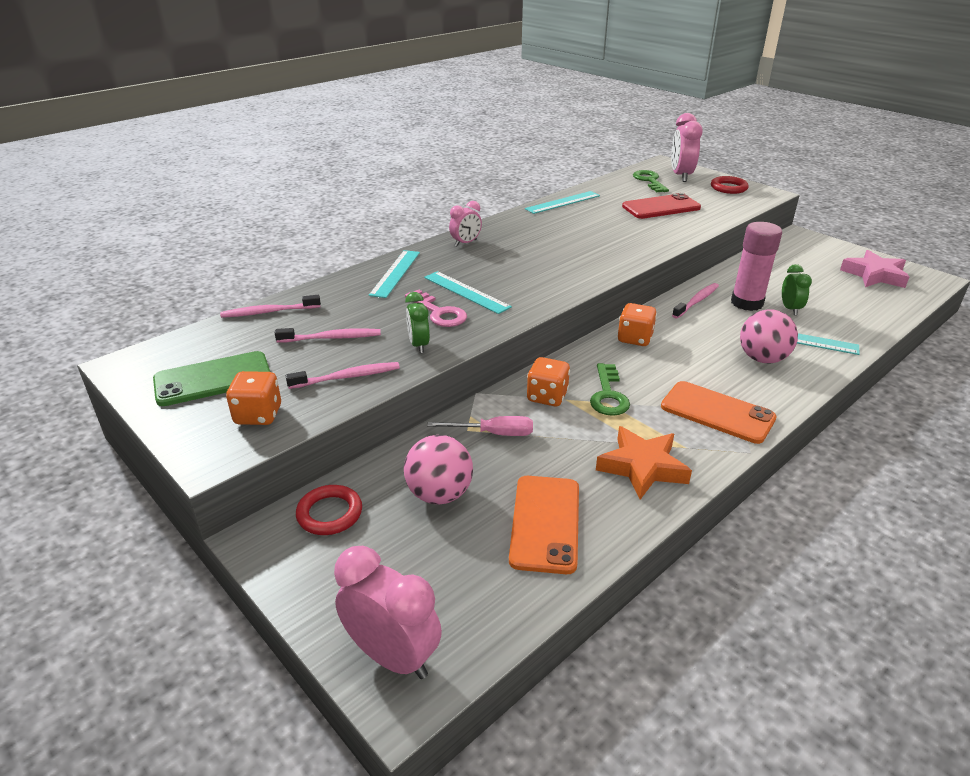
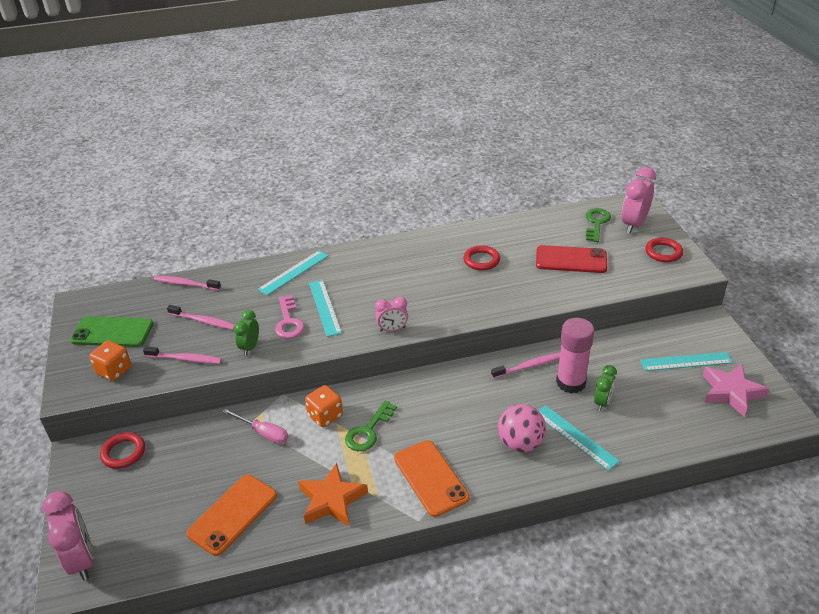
camera: 30 degrees right, 5 degrees up
(439, 494) = (192, 466): pink ball -> none
(465, 243) = (370, 255): pink clock -> pink clock (392, 329)
(563, 202) = (491, 230): turquoise ruler -> turquoise ruler (686, 361)
(582, 224) = (481, 260): none -> red ring
(635, 338) = (439, 386): orange dice -> none

